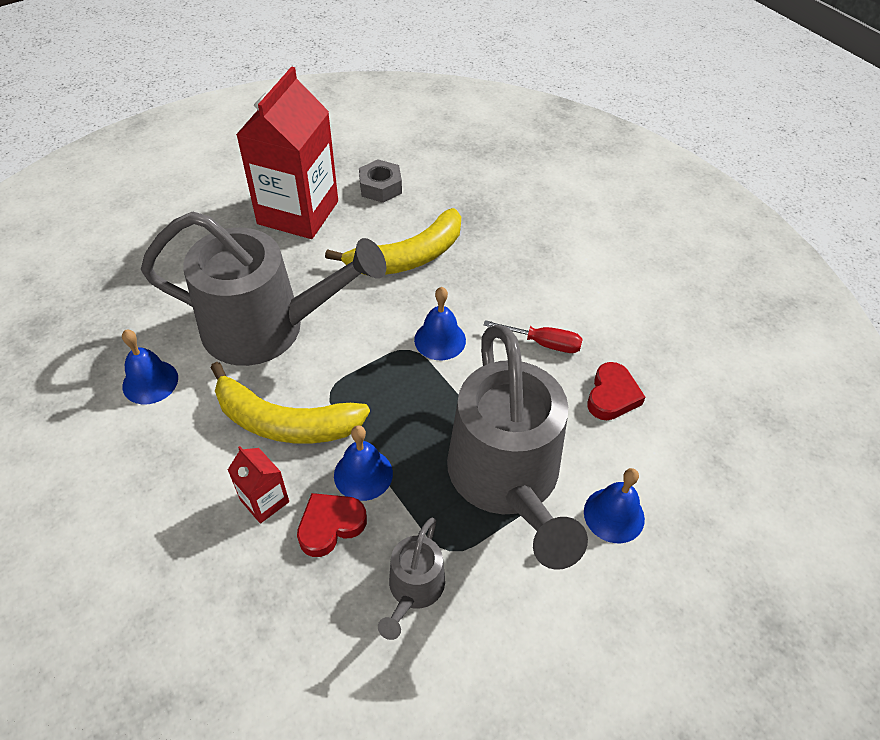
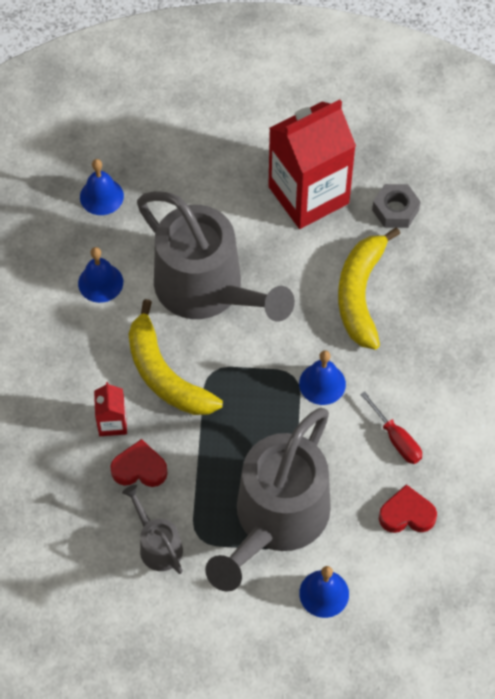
camera: 40 degrees right, 10 degrees up
(363, 474) = (186, 448): blue bell -> blue bell (101, 196)
(408, 257) = (360, 294): yellow banana -> yellow banana turned 90 degrees clockwise
(414, 589) = (157, 545): grey watering can -> grey watering can turned 90 degrees clockwise
(612, 396) = (406, 514): red heart -> red heart turned 150 degrees counterclockwise

